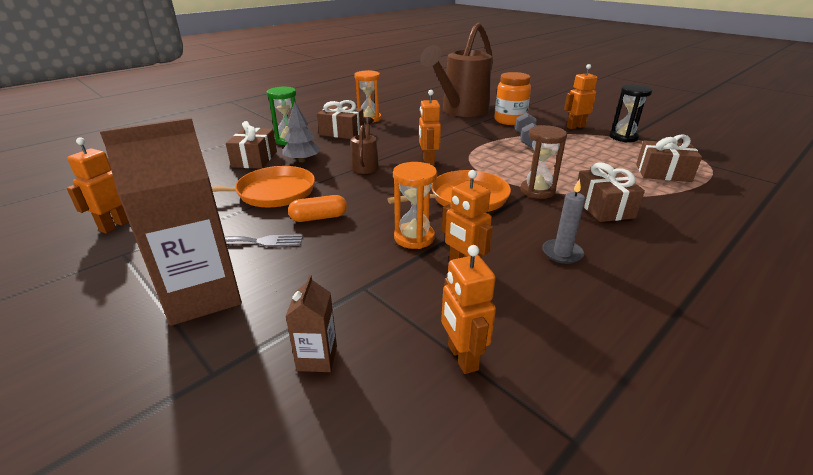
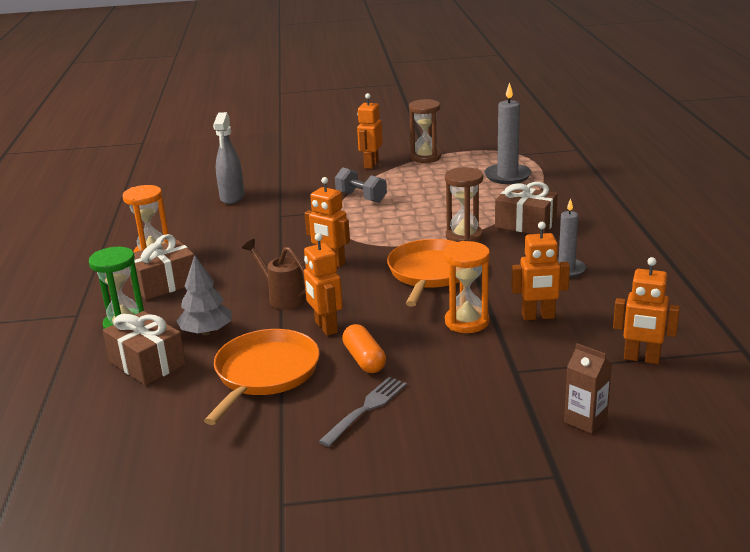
camera: 50 degrees left, 5 degrees down
(115, 226) = (195, 503): orange robot -> orange robot (325, 327)
(202, 295) = (433, 461): brown carton -> none
(319, 218) = (364, 359): orange capsule -> orange capsule turned 45 degrees counterclockwise
(460, 111) = (232, 197): brown watering can -> grey spray bottle
(509, 121) = (303, 185): orange jar -> none
(623, 137) = (425, 157): black hourglass -> brown hourglass
(663, 173) = (507, 176): brown gift -> grey candle

